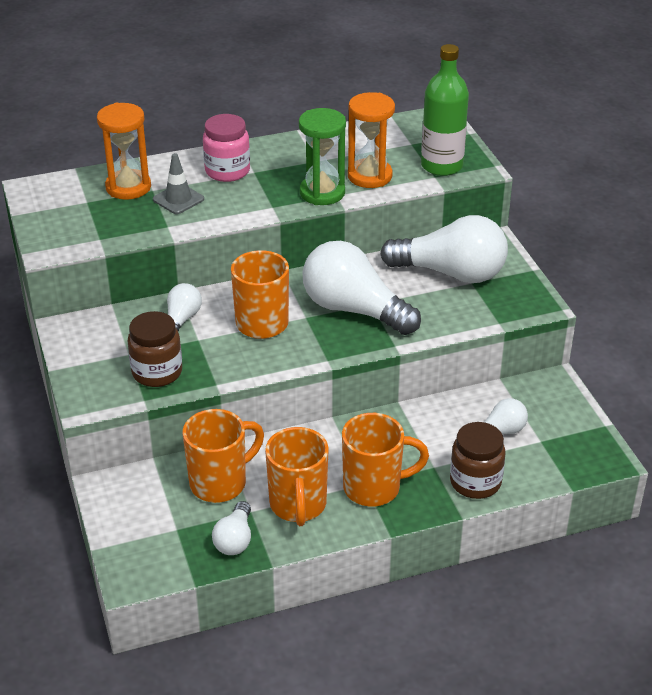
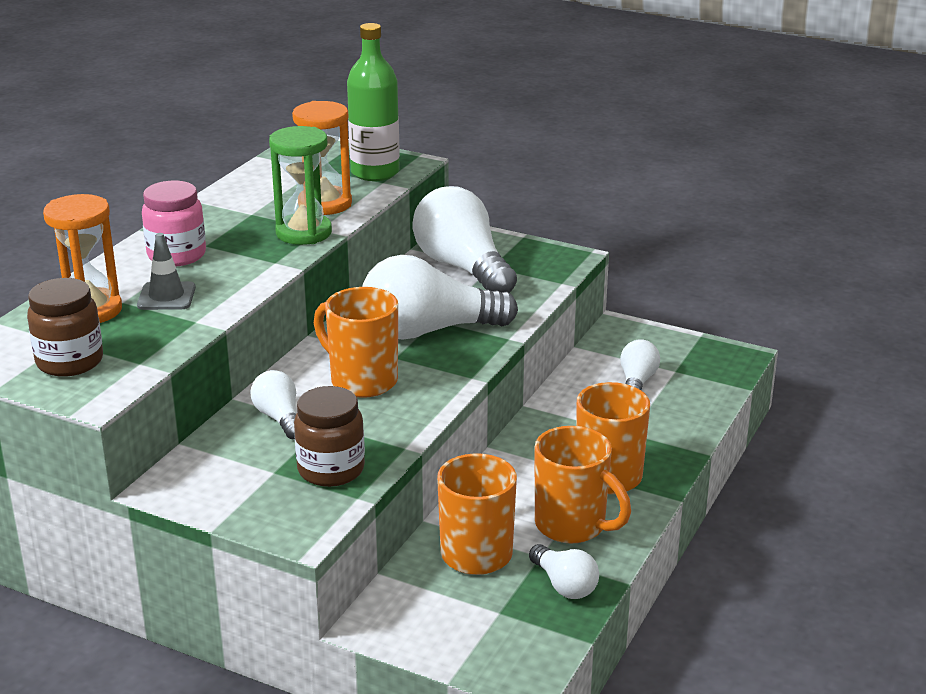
camera: 45 degrees left, 10 degrees down
(451, 273) = (463, 268): white light bulb -> white light bulb turned 90 degrees counterclockwise
(475, 482) = (677, 425): brown jar -> brown jar (70, 362)

